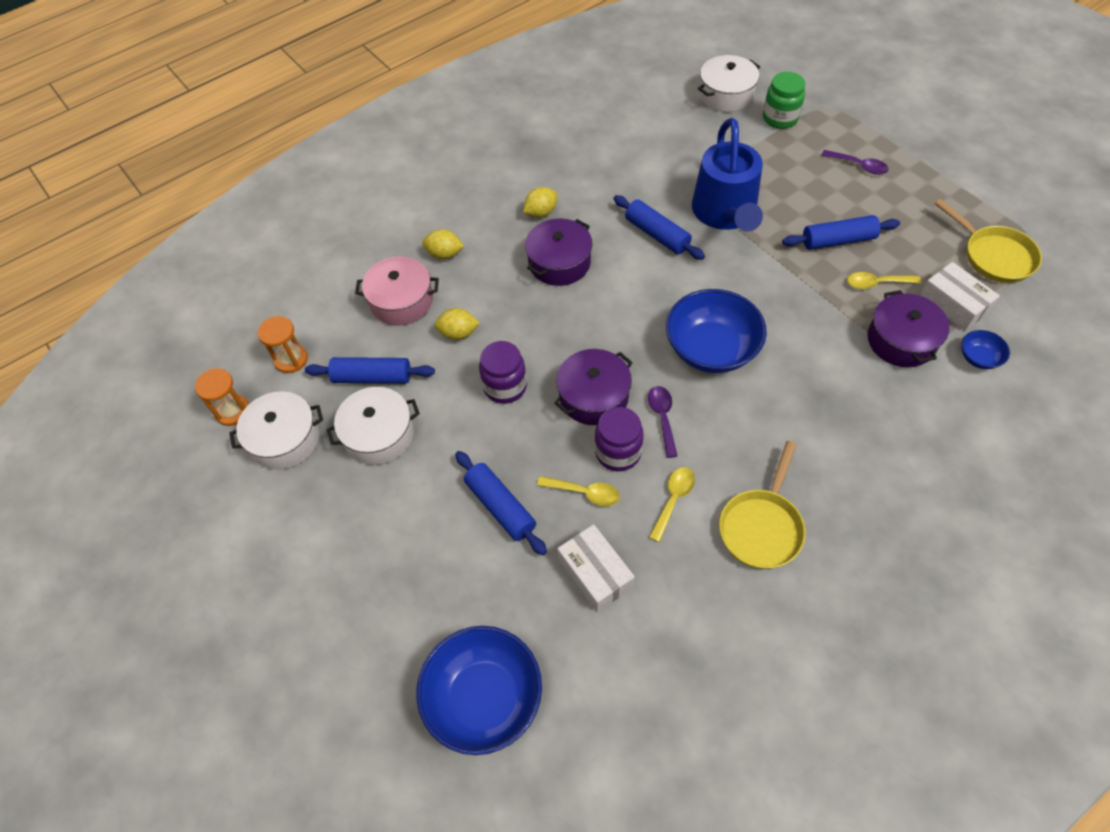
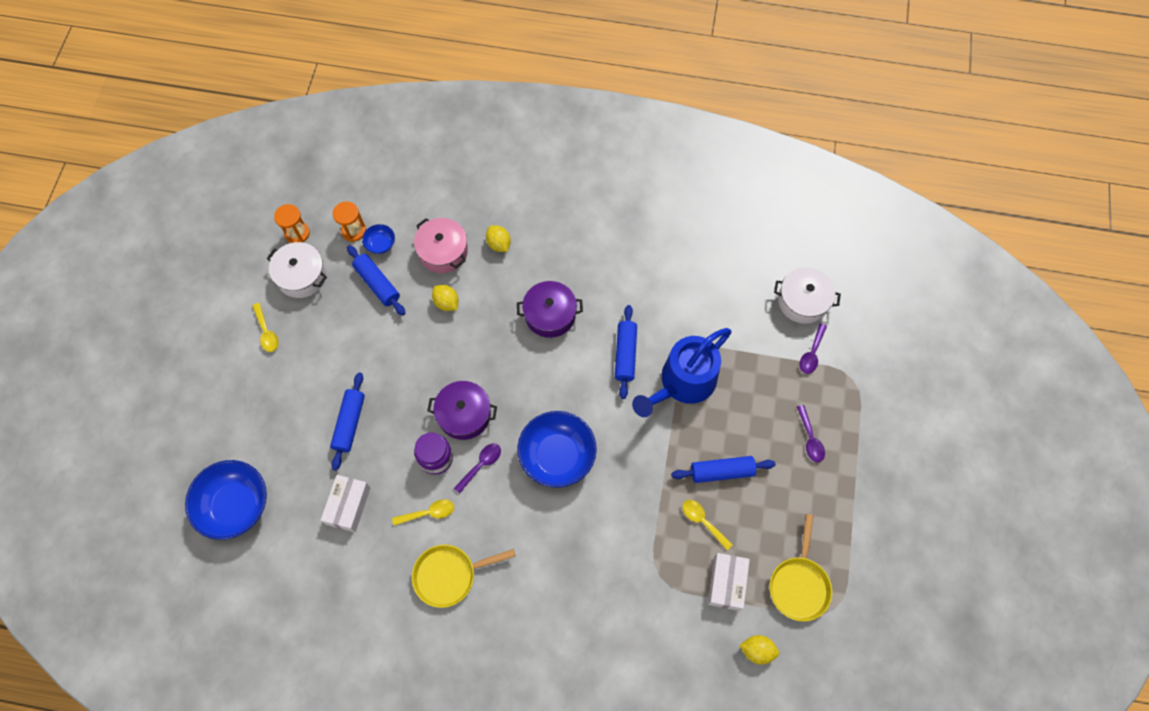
camera: 45 degrees right, 10 degrees up
(379, 435) = (343, 321): white pot -> none
(505, 387) = (430, 360): purple jar -> none
(541, 212) = (582, 270): yellow lemon -> yellow lemon (757, 650)
(584, 493) = (394, 461): yellow spoon -> yellow spoon (267, 332)
(780, 118) = (811, 353): green jar -> purple spoon
(838, 240) = (721, 472): blue rolling pin -> blue rolling pin turned 45 degrees counterclockwise
(901, 340) = (664, 568): purple pot -> none
(978, 358) = (691, 627): blue bowl -> blue bowl (380, 244)

